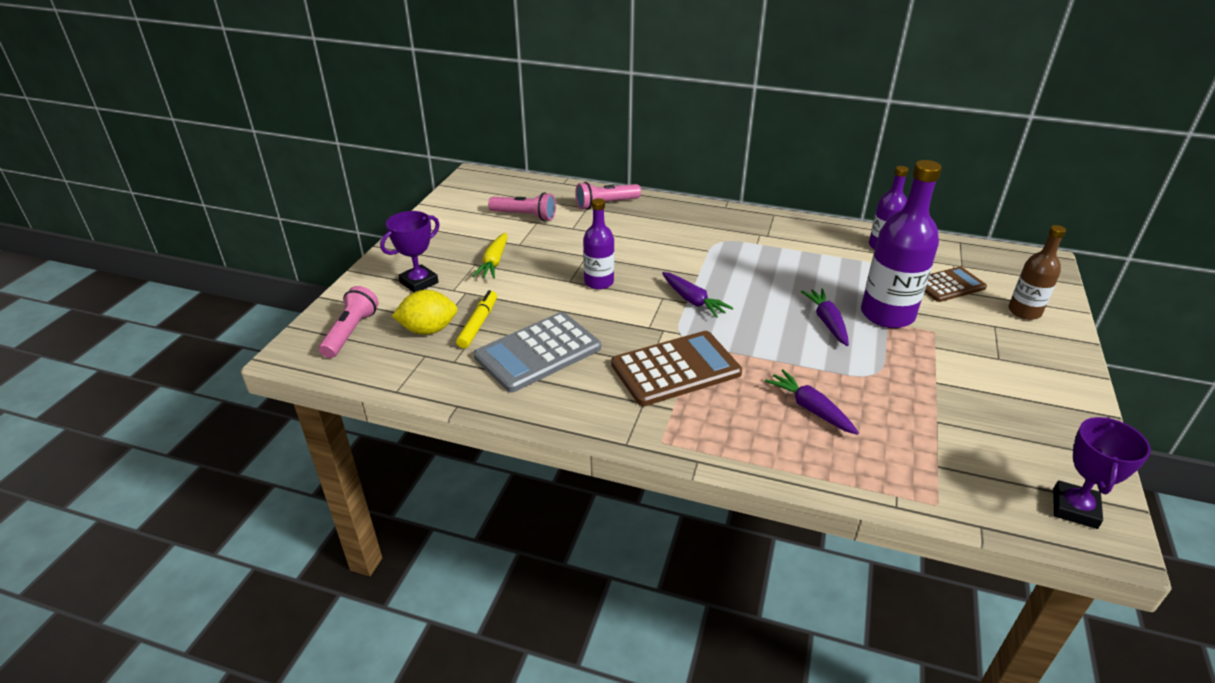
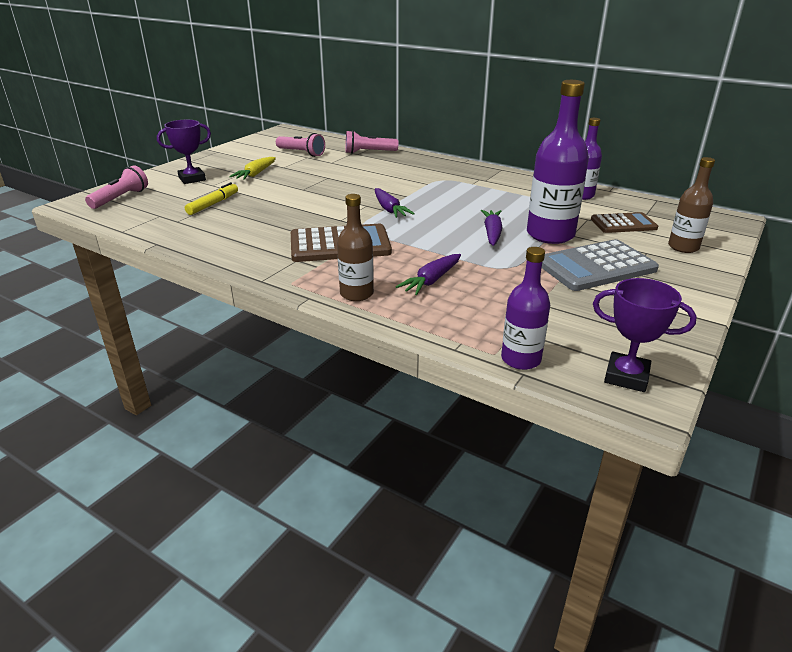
camera: 15 degrees right, 5 degrees down
(428, 330) = (175, 203): yellow lemon -> none
(538, 352) = (242, 223): grey calculator -> grey calculator (596, 266)
(599, 282) = (324, 192): purple bottle -> purple bottle (521, 359)
(745, 444) = (356, 294): none -> brown bottle
(810, 408) = (431, 281): purple carrot -> purple carrot turned 120 degrees counterclockwise
(1075, 508) = (626, 376): purple trophy -> purple trophy turned 75 degrees clockwise

